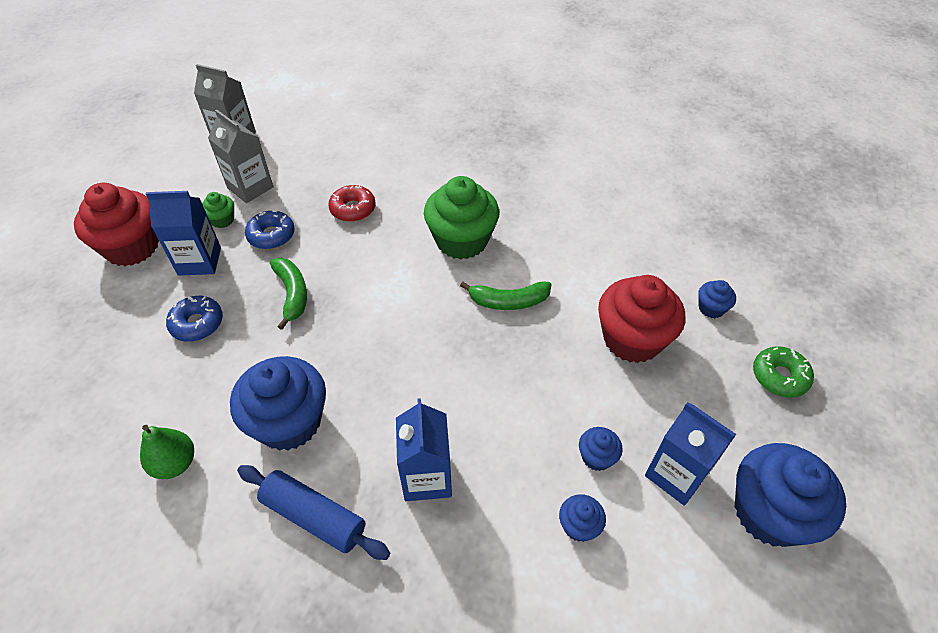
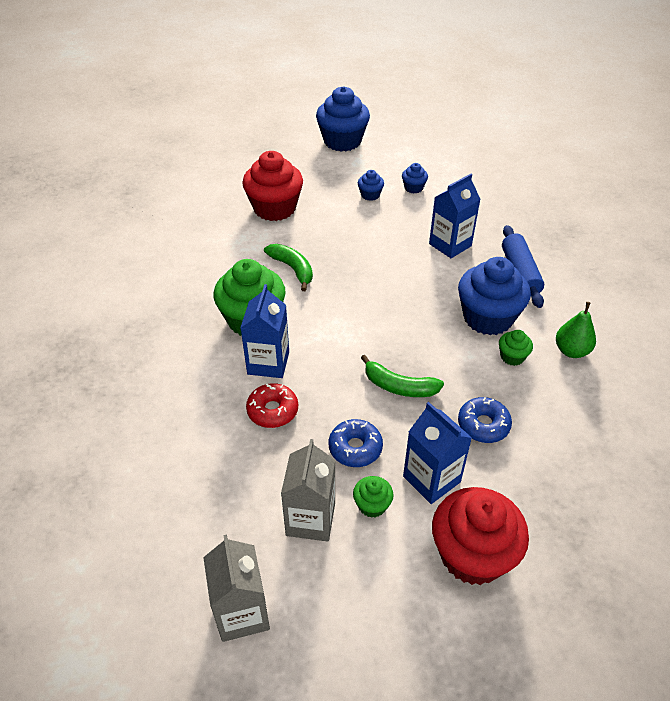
camera: 125 degrees left, 5 degrees down
(227, 402) = (512, 357): none -> green cupcake
(292, 294) = (399, 386): green banana -> green banana turned 105 degrees counterclockwise
(676, 474) = (352, 169): blue carton -> blue carton (268, 363)
(711, 308) = (219, 188): blue cupcake -> none
(779, 376) = (253, 155): green donut -> none

